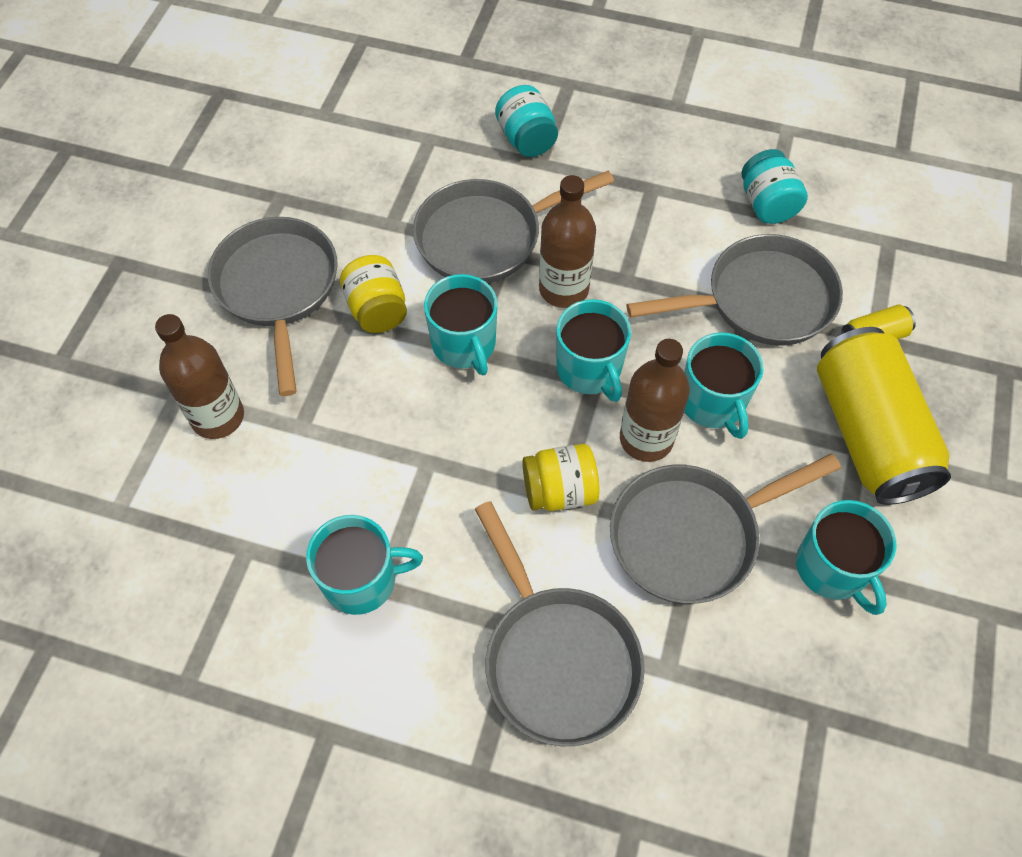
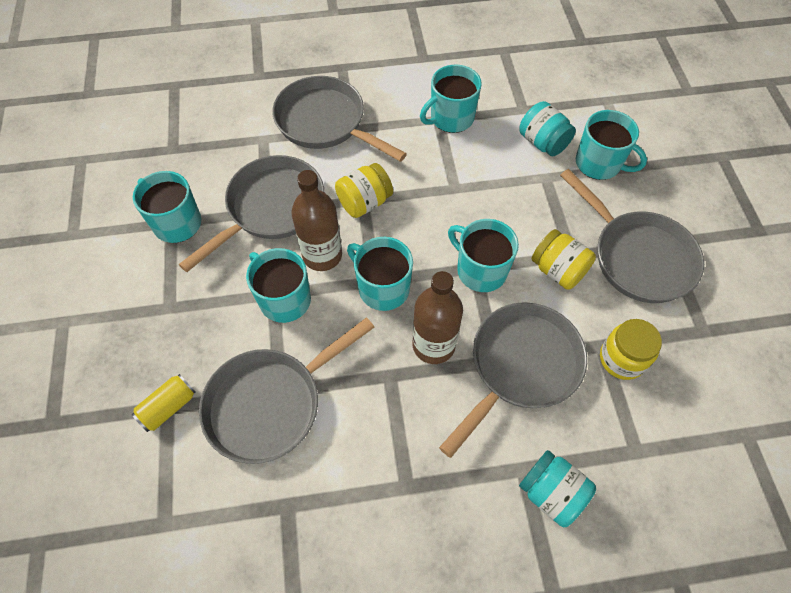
camera: 155 degrees right, 0 degrees up
(218, 417) = (599, 163): brown bottle -> turquoise mug
(382, 206) = (622, 359): none -> yellow jar
(767, 204) = (292, 517): turquoise jar -> turquoise jar (542, 142)
(868, 433) = (163, 321): yellow can -> none

